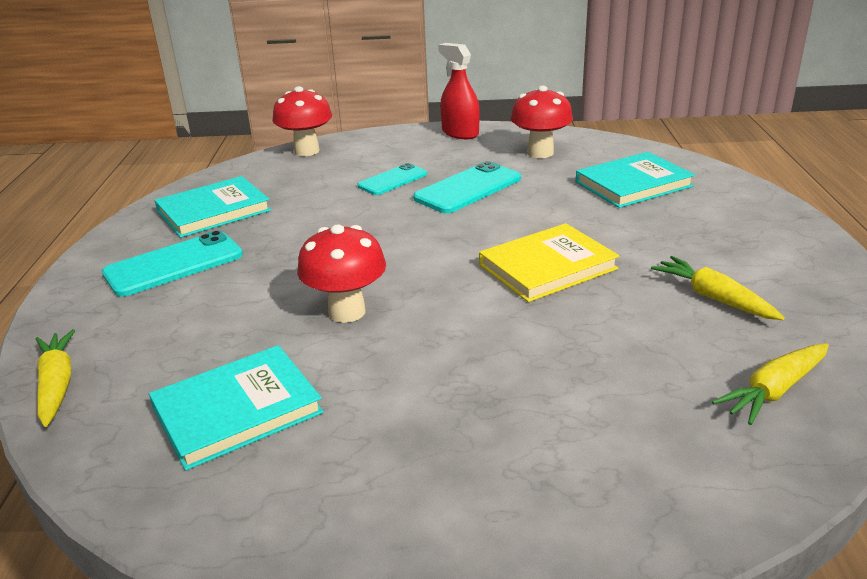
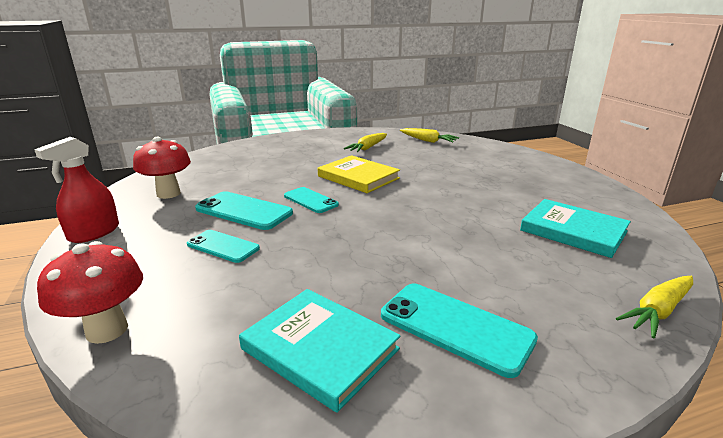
camera: 110 degrees left, 5 degrees down
(347, 312) = (452, 221): red mushroom -> none
(476, 225) = (310, 200): none -> turquoise phone
(633, 184) = (236, 165): turquoise book -> none

